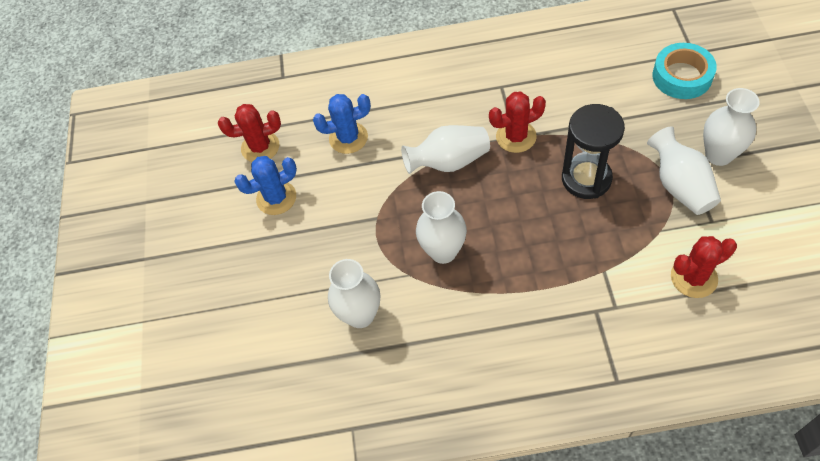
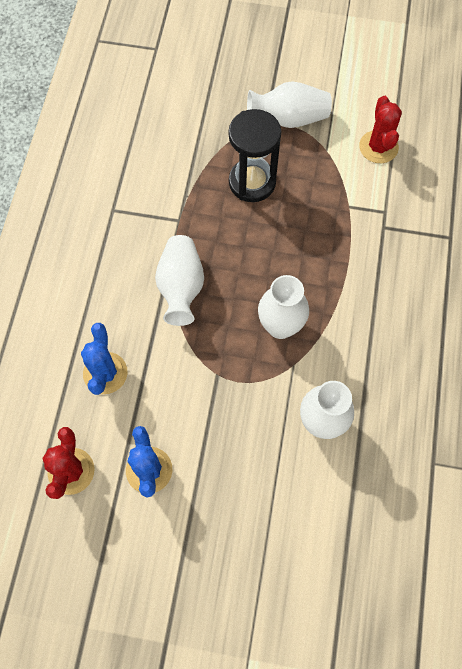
camera: 80 degrees left, 10 degrees up
(516, 137) = (179, 219): red cactus -> none
(682, 76) = (178, 68): turquoise tape -> none
(718, 155) = (271, 79): white vase -> none

